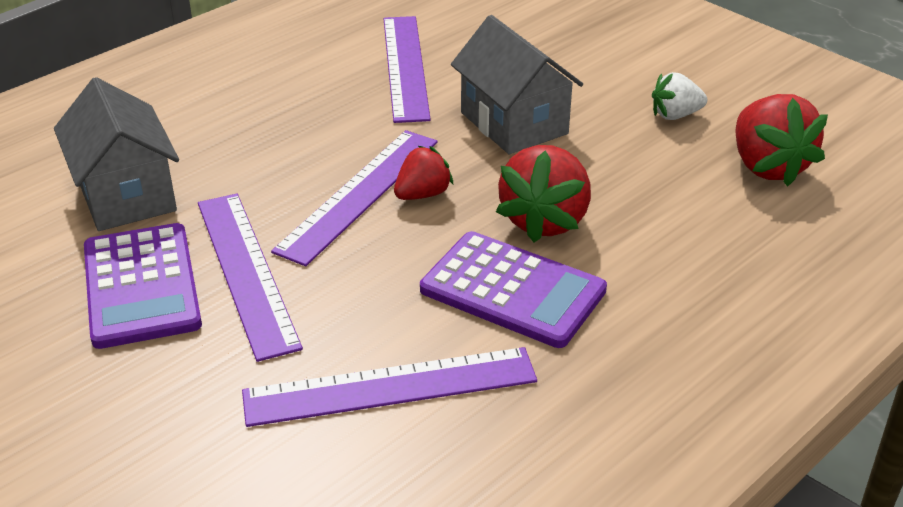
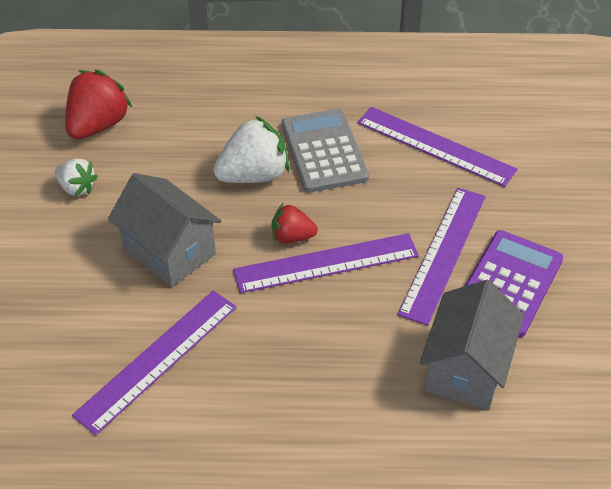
camera: 135 degrees left, 10 degrees up
(513, 290) = (323, 151): purple calculator -> grey calculator
(514, 123) = (169, 251): grey house -> grey house turned 60 degrees counterclockwise
(545, 220) = (254, 175): red strawberry -> white strawberry

